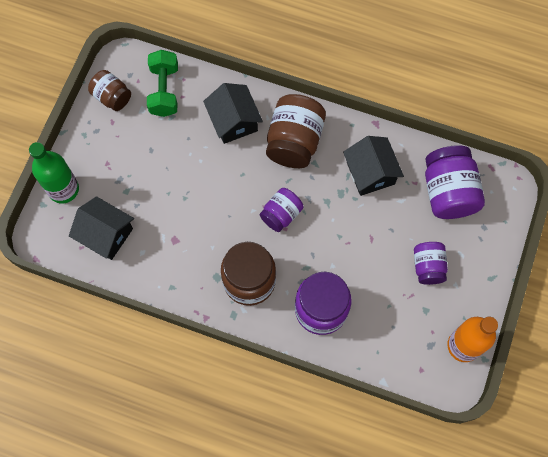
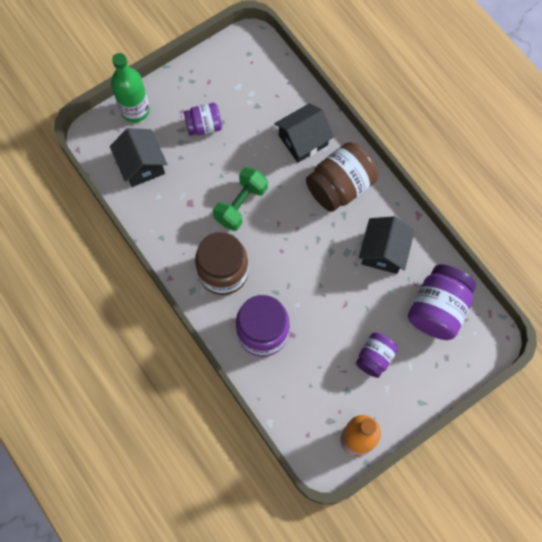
camera: 35 degrees right, 0 degrees up
(112, 97) = (222, 62): brown jar -> none
(164, 90) = (266, 82): green dumbbell -> green dumbbell (241, 204)
(234, 121) = (303, 140): black house -> black house turned 45 degrees clockwise
(281, 214) = (286, 237): purple jar -> purple jar (204, 126)

